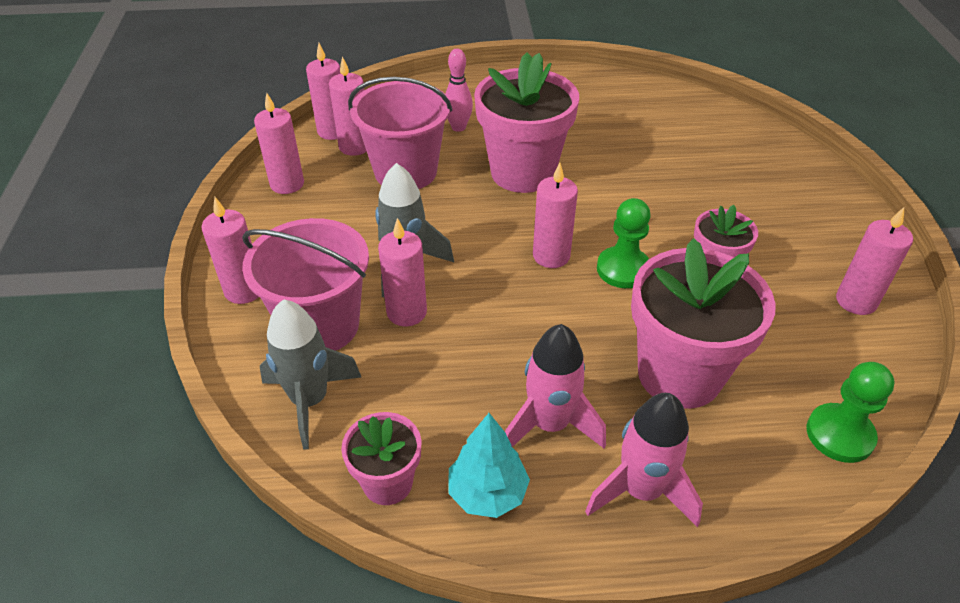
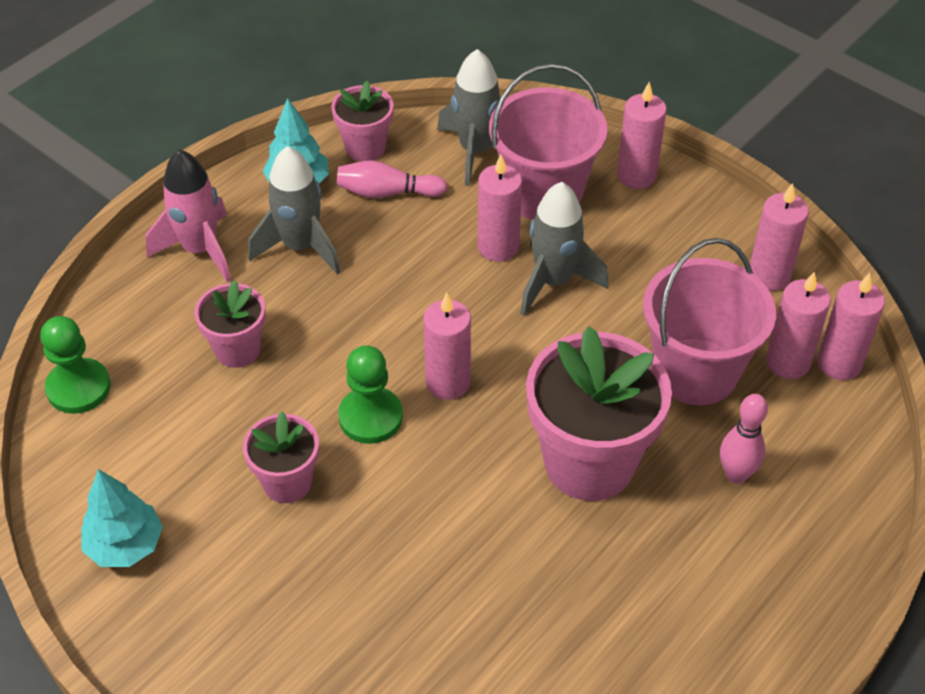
camera: 135 degrees right, 5 degrees up
(426, 419) = (387, 192): none -> pink bowling pin
(550, 424) = (300, 247): pink rocket -> grey rocket
(679, 374) = (237, 349): pink flower pot -> pink flower pot, size x0.53
(856, 301) = (125, 545): pink candle -> turquoise tree

